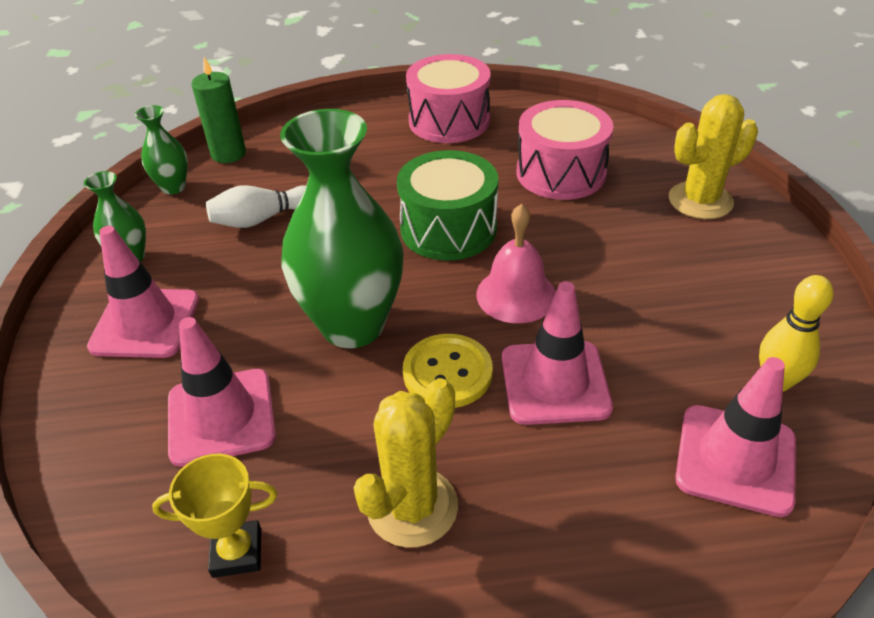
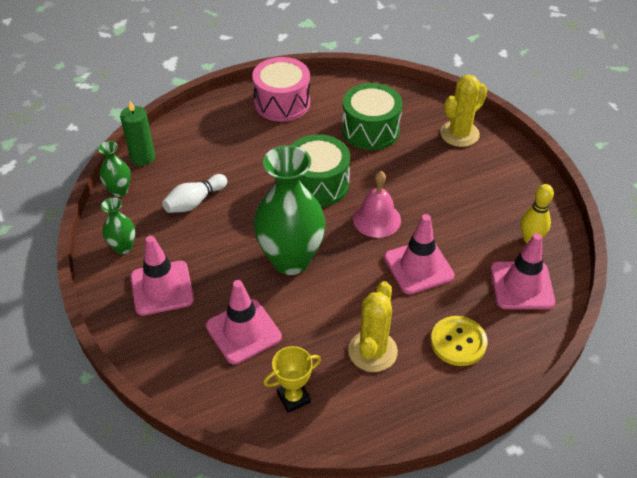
camera: 20 degrees left, 5 degrees up
(447, 373) = (358, 275): yellow button -> yellow button (458, 342)
(560, 173) = (370, 130): pink drum -> green drum

